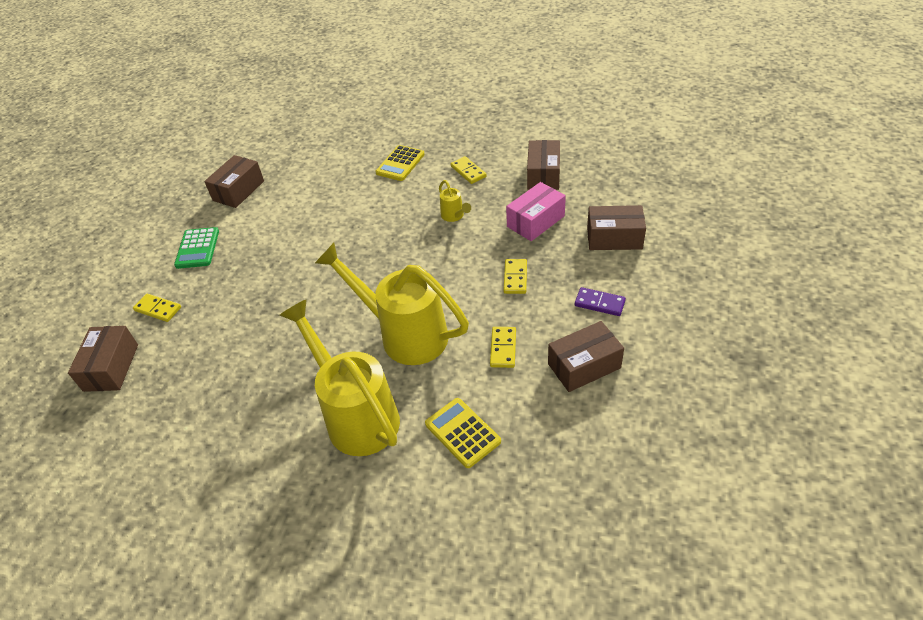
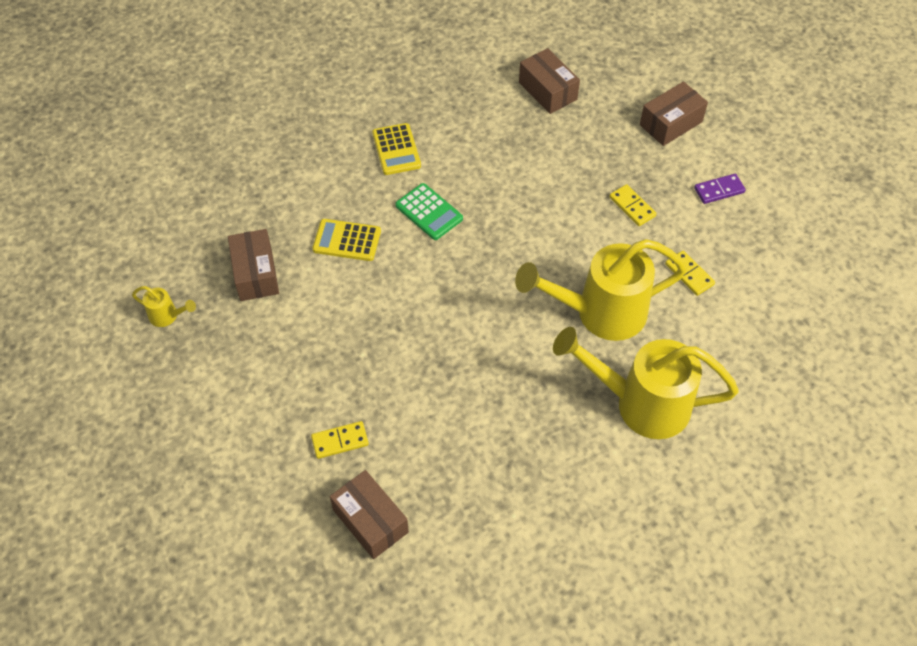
camera: 45 degrees left, 10 degrees up
(197, 248) = (296, 359): green calculator -> green calculator (429, 212)
(454, 216) = (515, 178): yellow watering can -> yellow watering can (168, 316)
(462, 433) = (733, 360): yellow calculator -> yellow calculator (347, 240)
(468, 172) = (474, 123): yellow domino -> none
(535, 221) = (591, 143): pink box -> none
(584, 366) = (760, 250): brown box -> none

